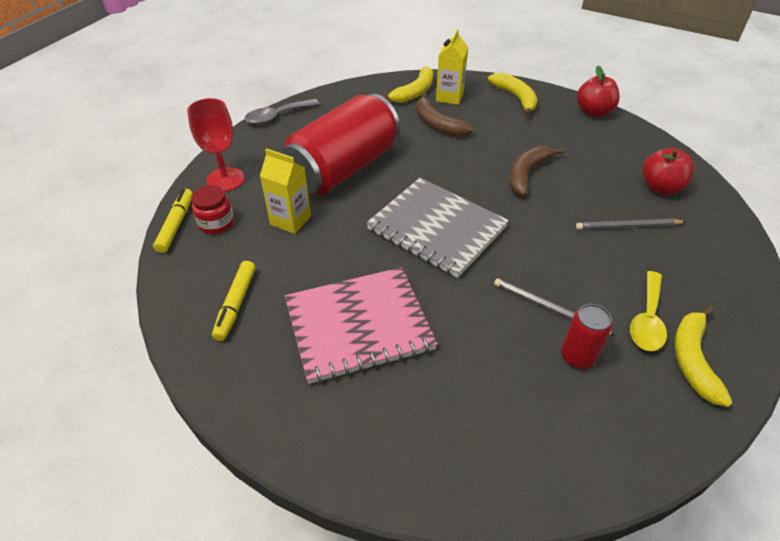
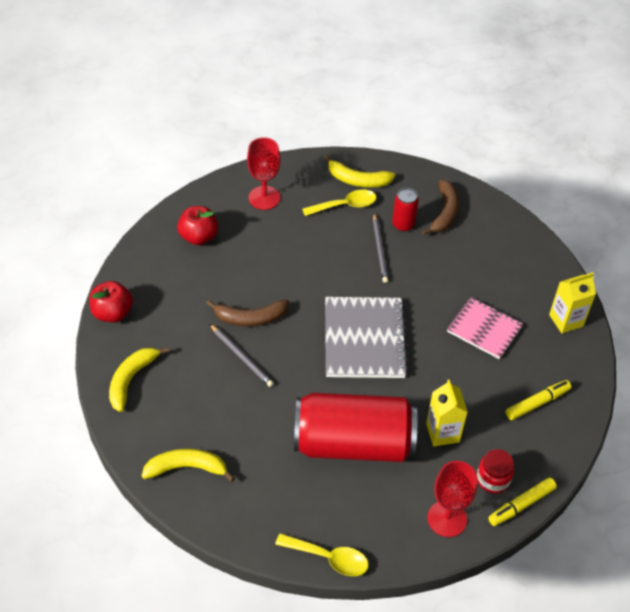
camera: 130 degrees left, 5 degrees up
(277, 116) = (329, 558): grey spoon -> yellow spoon
(359, 326) = (484, 329): pink notebook -> pink notebook, size x0.64
(437, 124) = (229, 415): brown banana -> brown banana (444, 212)
(449, 97) = (172, 433): yellow carton -> yellow carton (566, 320)
(627, 226) = (264, 240): grey pencil -> grey pencil (241, 357)
(693, 360) = (358, 180): yellow banana -> yellow banana turned 45 degrees clockwise
(700, 257) = (264, 198): none -> red goblet

